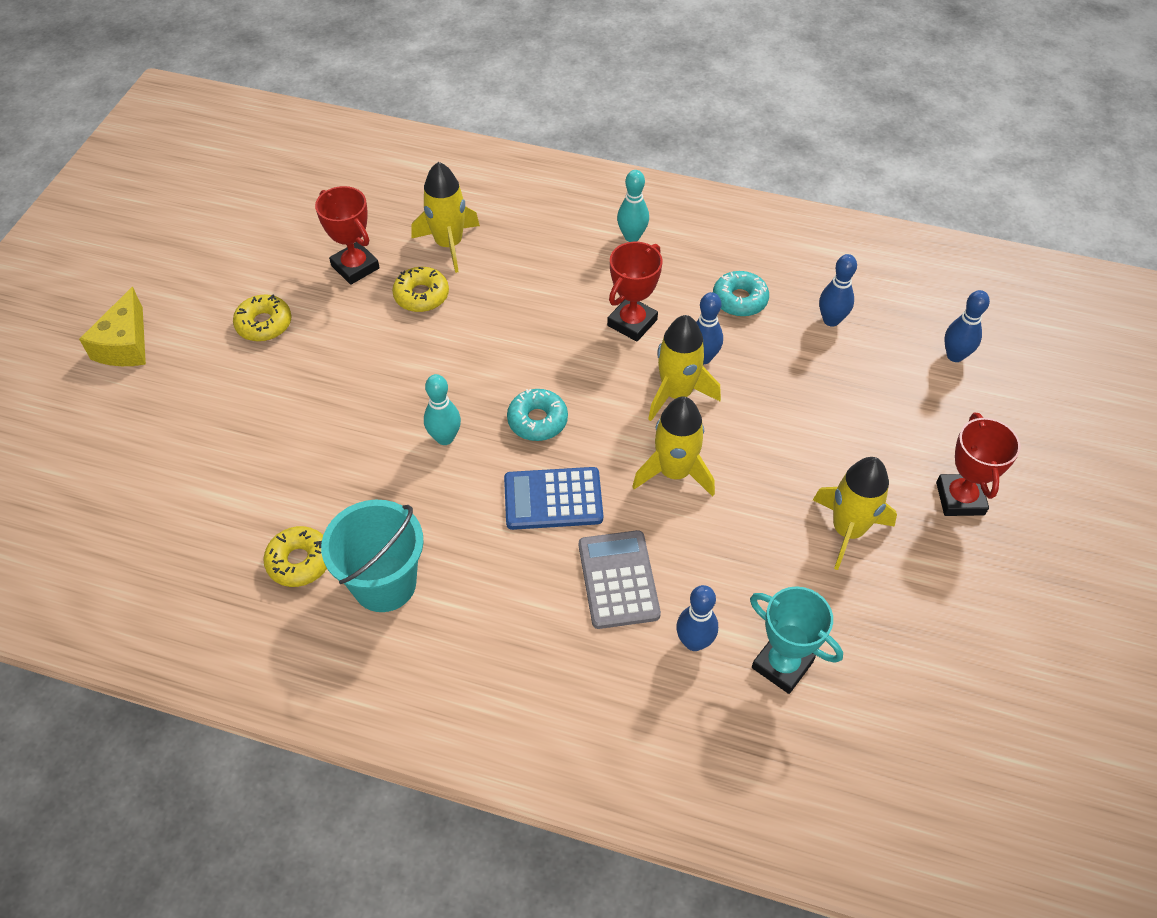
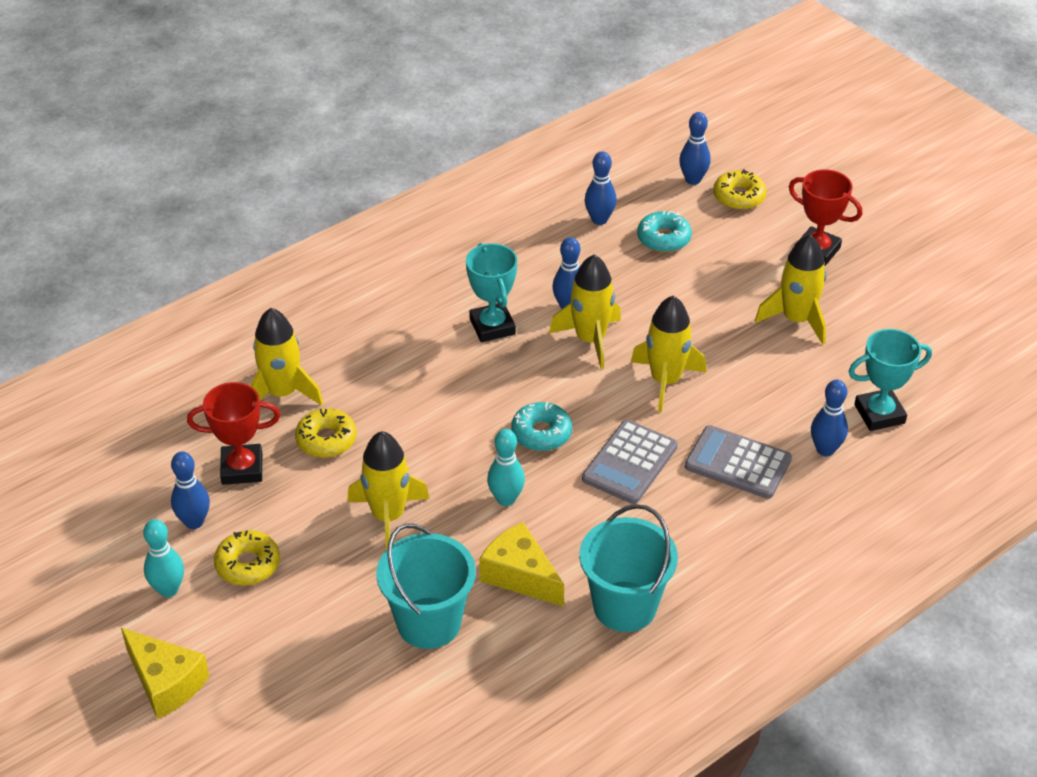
camera: 55 degrees left, 10 degrees down
(278, 461) = (429, 623): none -> turquoise bucket
(284, 272) = (194, 522): none -> blue bowling pin
(299, 561) = (554, 653): yellow donut -> yellow donut (739, 197)
(368, 492) = (520, 575): none -> yellow cheese
(370, 376) = (388, 516): none -> yellow rocket
(553, 499) = (629, 463): blue calculator -> grey calculator
(632, 237) = (397, 278): turquoise bowling pin -> turquoise bowling pin (168, 589)
(632, 323) = (492, 326): red trophy -> turquoise trophy
(739, 300) = (530, 255): turquoise donut -> turquoise donut (663, 238)

